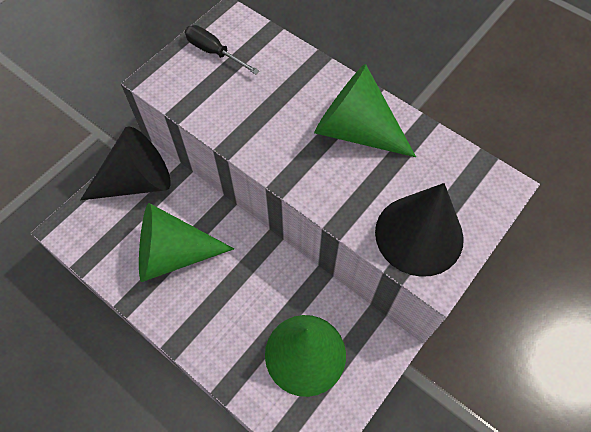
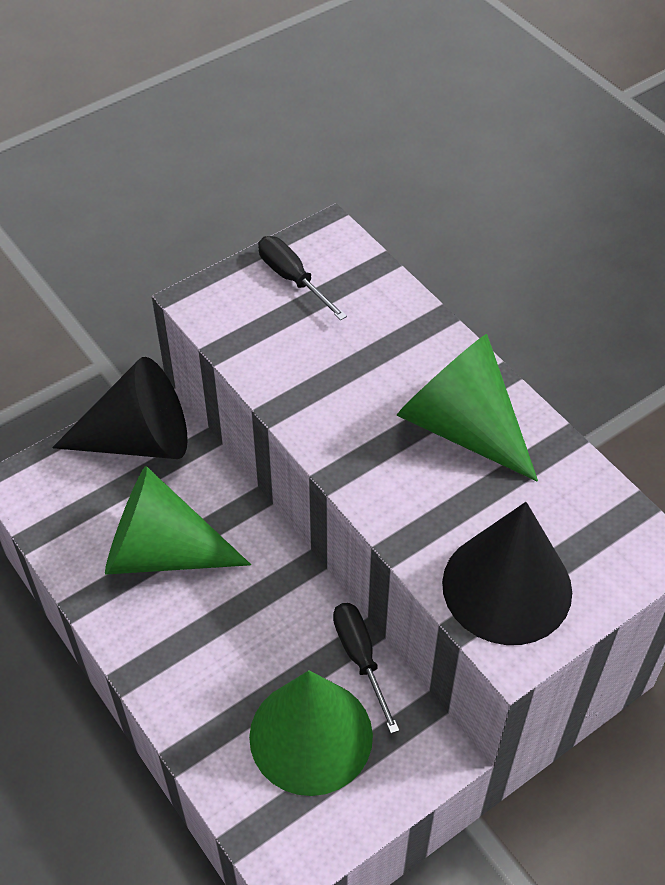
camera: 15 degrees right, 10 degrees down
(321, 294) = (360, 658): none -> black screwdriver

